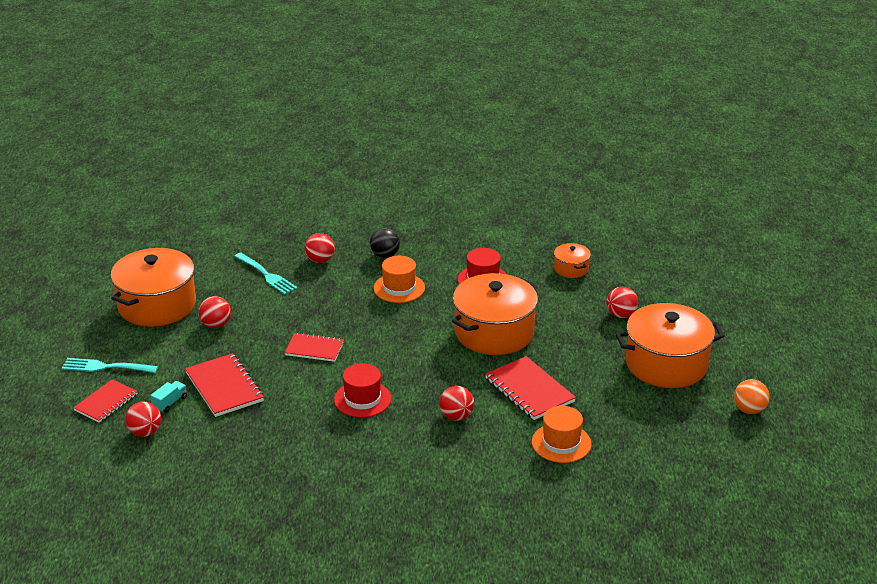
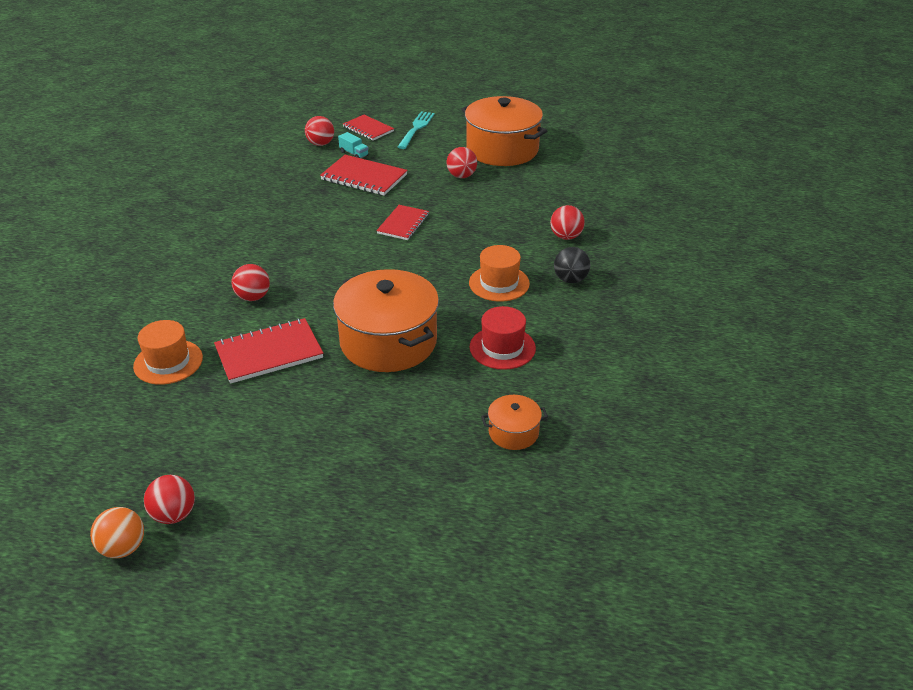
camera: 100 degrees right, 5 degrees up
(224, 387) = (364, 177): red notebook -> red notebook turned 45 degrees clockwise
(266, 275) = (542, 204): turquoise fork -> none
(362, 399) = (310, 245): red hat -> none
(621, 315) = (387, 461): red ball -> red ball (174, 515)
(666, 364) = (261, 484): orange pot -> none

